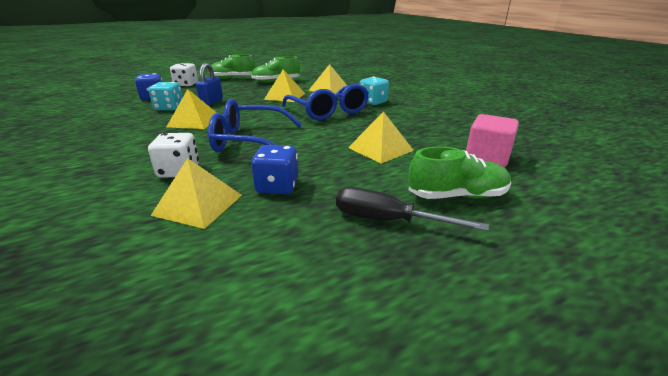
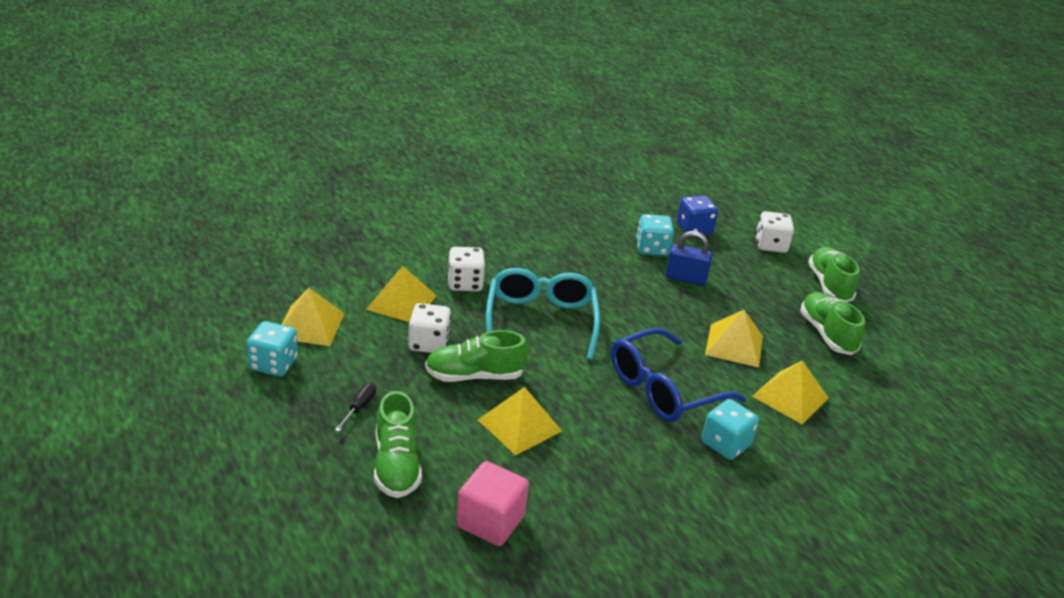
camera: 85 degrees right, 5 degrees up
(194, 121) = (604, 274): yellow pyramid -> yellow pyramid (310, 325)
(250, 141) = (540, 321): blue glasses -> turquoise glasses
(277, 186) = (428, 343): blue dice -> white dice
(320, 302) = (273, 364): none -> turquoise dice
(325, 165) = (474, 376): none -> green shoe
(387, 220) = (359, 407): black screwdriver -> black screwdriver, size x0.56

